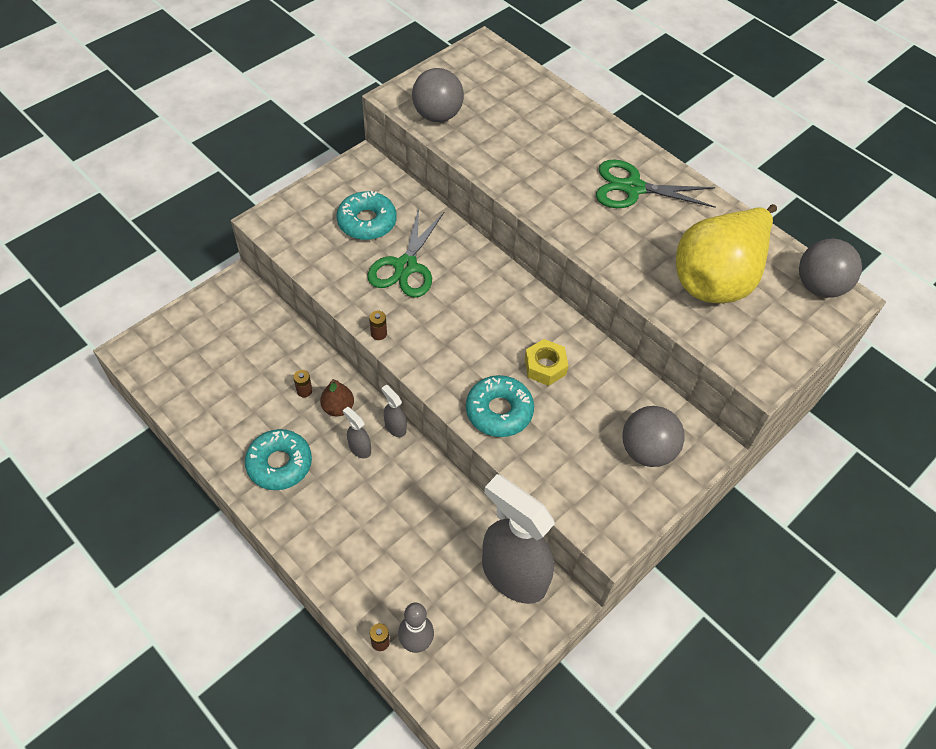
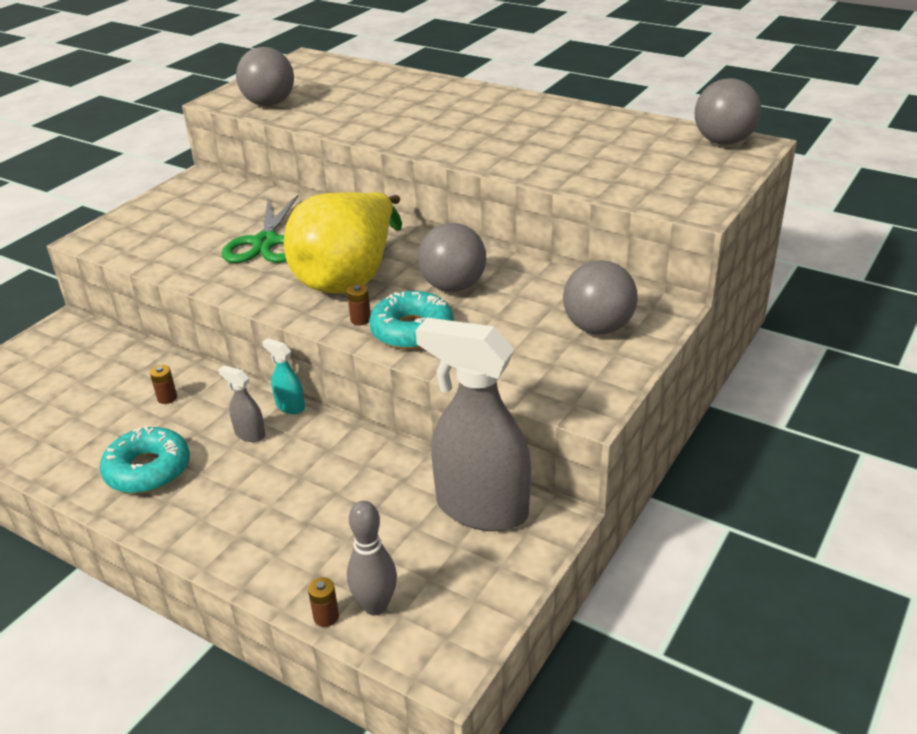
camera: 10 degrees left, 20 degrees down
(338, 408) = (213, 404): brown pear -> none
(367, 222) = (211, 219): turquoise donut -> none
(378, 333) = (247, 298): brown battery -> brown battery (360, 320)
(395, 427) = (290, 406): grey spray bottle -> turquoise spray bottle
(545, 366) = (453, 286): yellow nut -> grey ball
(632, 188) = (497, 114): green scissors -> none
(717, 278) = (615, 154): yellow pear -> yellow pear (350, 277)

